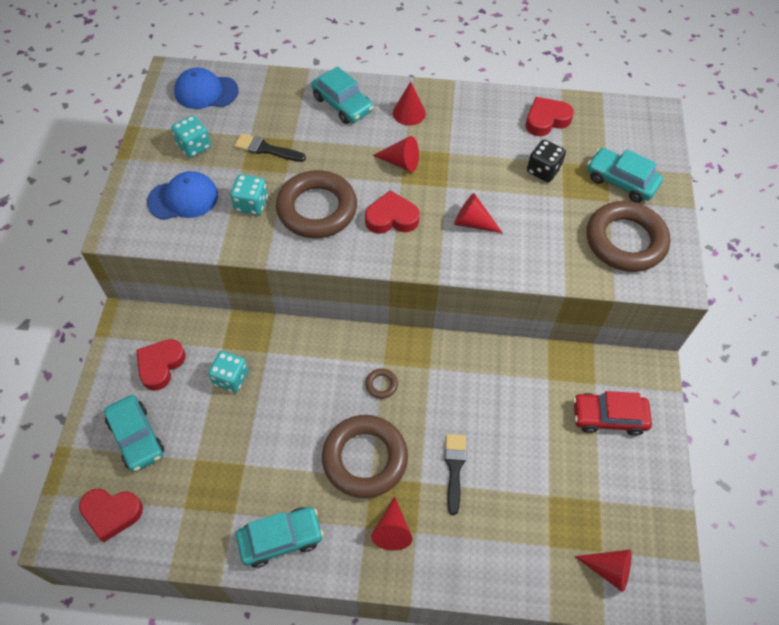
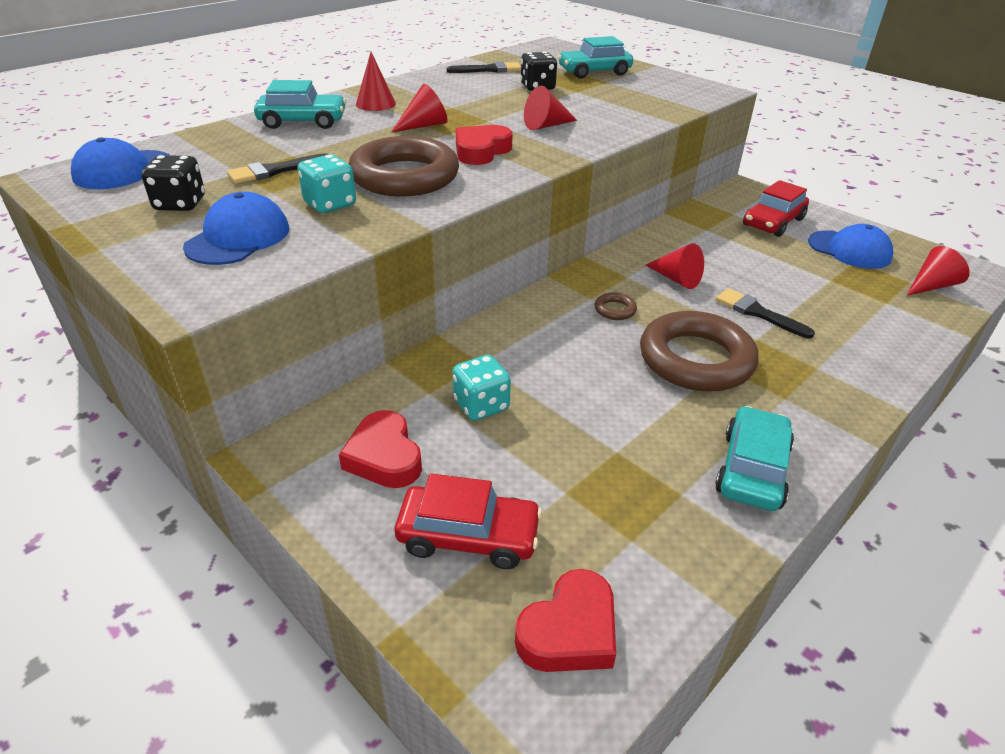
camera: 50 degrees left, 20 degrees down
(136, 437) = (468, 536): turquoise car -> red car
(194, 146) = (180, 204): turquoise dice -> black dice
(392, 530) = (802, 381): red cone -> red cone (676, 279)
(546, 120) = (488, 70): red heart -> black brush
(614, 490) = (849, 250): none -> blue cap
(625, 241) = (654, 90): brown ring -> none

